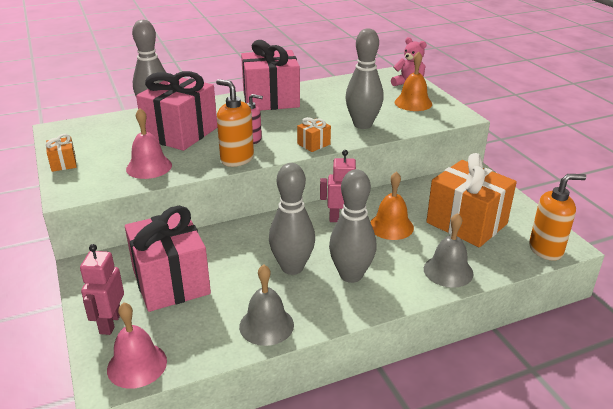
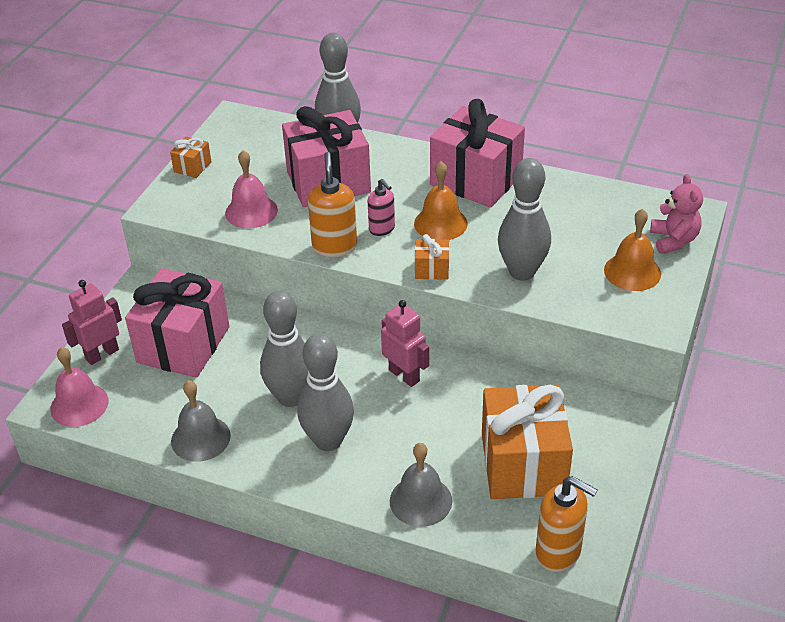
camera: 45 degrees right, 10 degrees up
(391, 226) = (440, 415): orange bell -> orange bell (440, 223)

